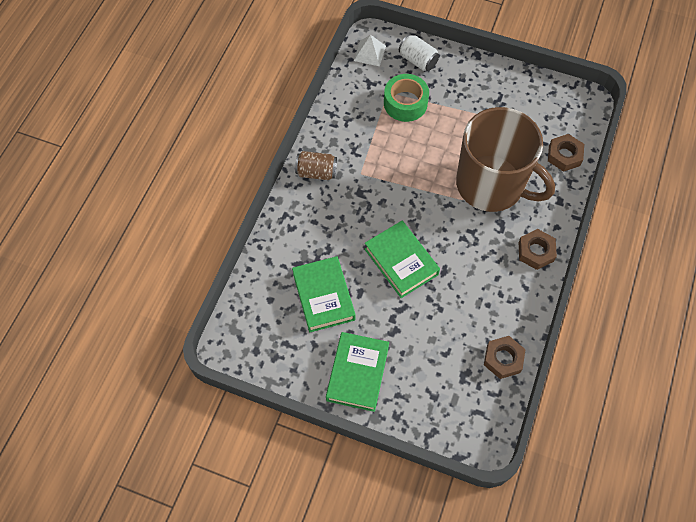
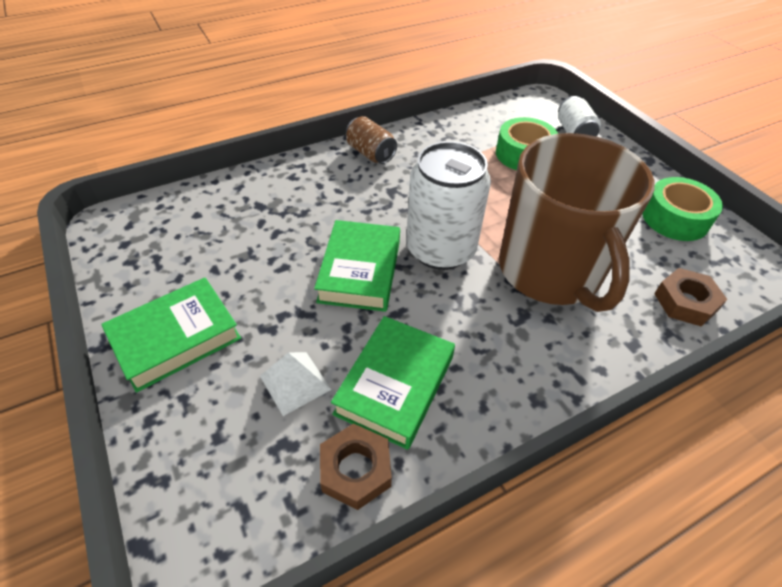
camera: 40 degrees right, 15 degrees down
(323, 296) = (244, 246): green book -> green book (395, 385)
(370, 53) = (528, 106): white pyramid -> white pyramid (295, 382)
(427, 214) = (440, 249): none -> white can
(522, 97) = (675, 218): none -> green tape
(536, 251) = (541, 376): brown nut -> none

